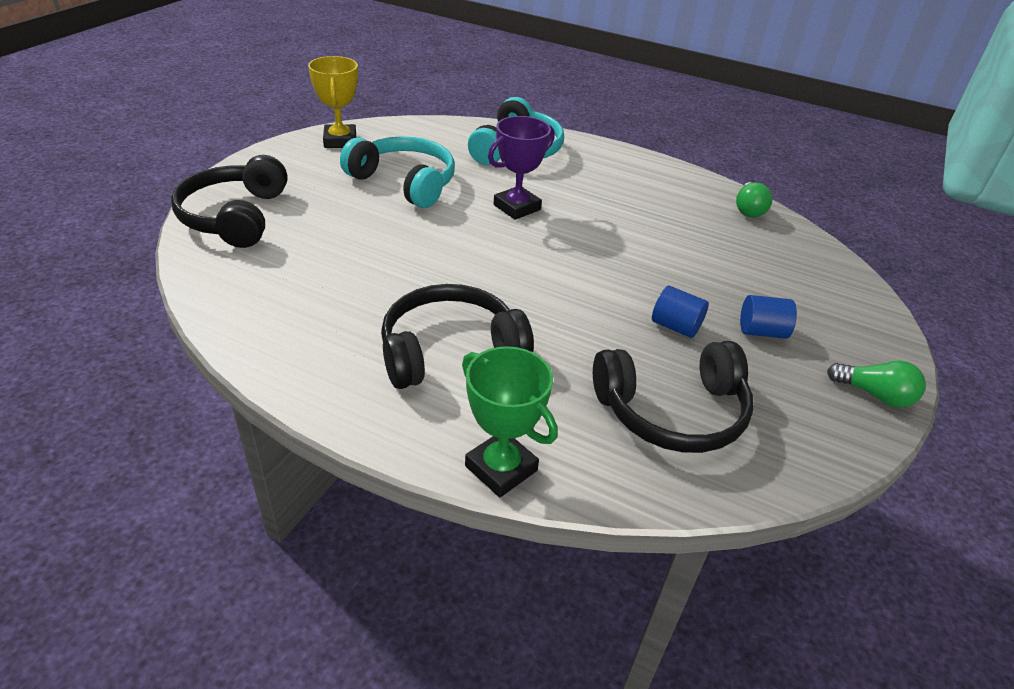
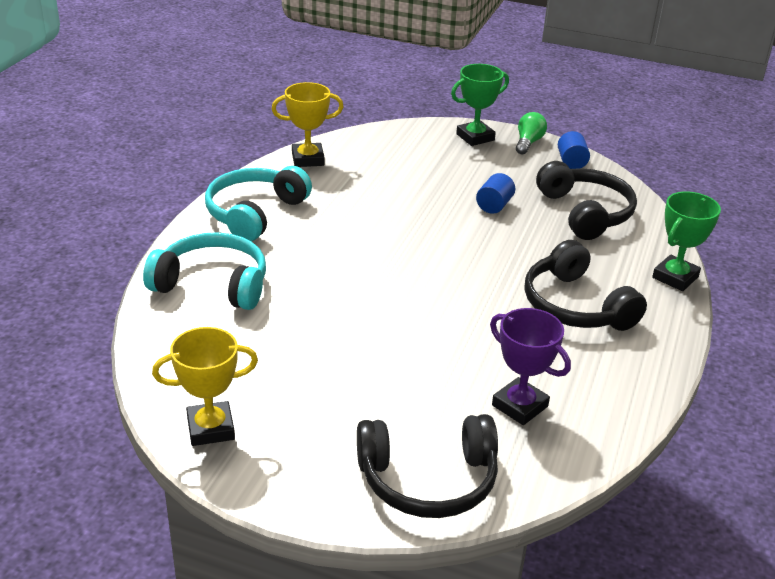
camera: 95 degrees left, 5 degrees down
(404, 182) = (311, 359): turquoise headphones -> turquoise headphones (255, 213)
(517, 207) = (343, 280): purple trophy -> purple trophy (519, 406)
(748, 209) = (308, 159): green light bulb -> yellow trophy
(761, 331) = (482, 172): blue cylinder -> blue cylinder (571, 162)
(865, 342) = (475, 137): none -> green trophy

